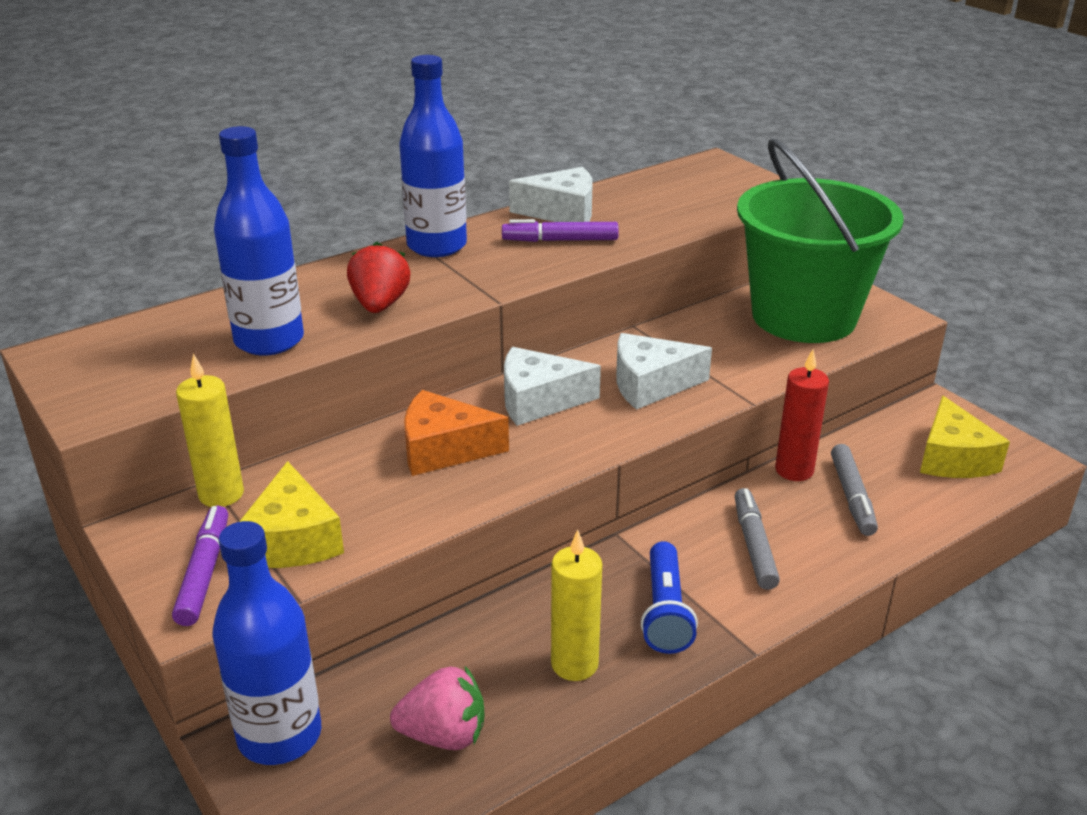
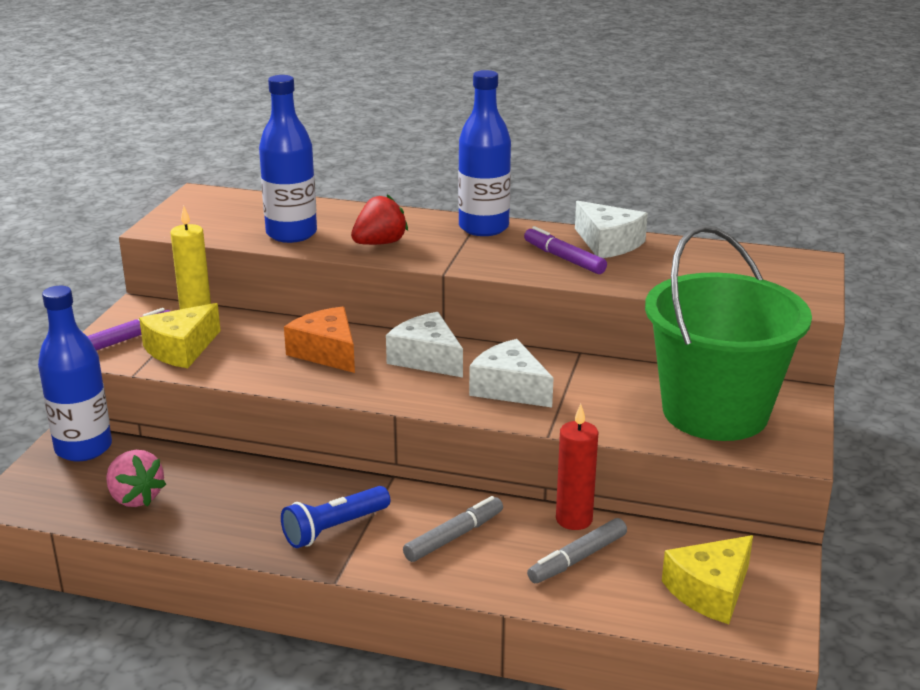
camera: 50 degrees right, 5 degrees down
(574, 664) = (243, 515): yellow candle -> none

